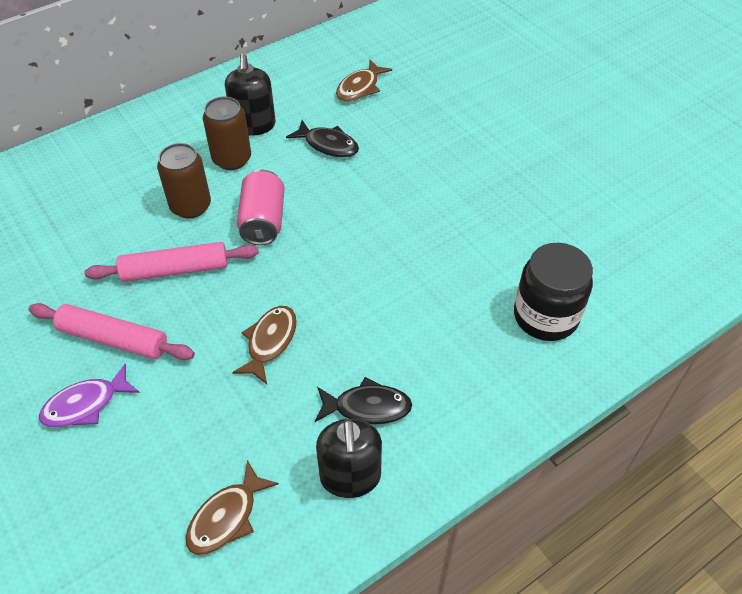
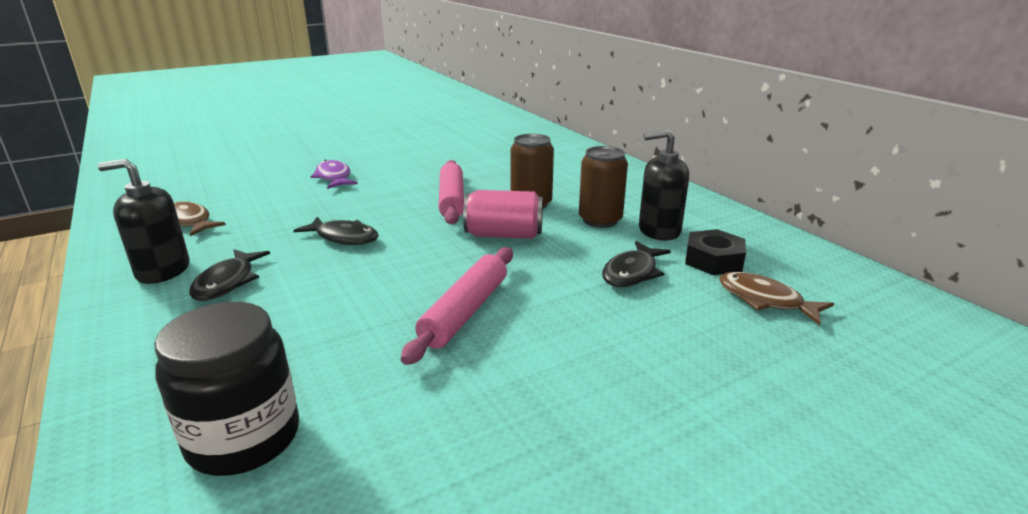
camera: 95 degrees right, 25 degrees down
(113, 339) = (388, 182): pink rolling pin -> pink rolling pin (465, 312)
(270, 342) = (344, 237): brown fish -> black fish
(306, 102) = (713, 260): none -> black nut

